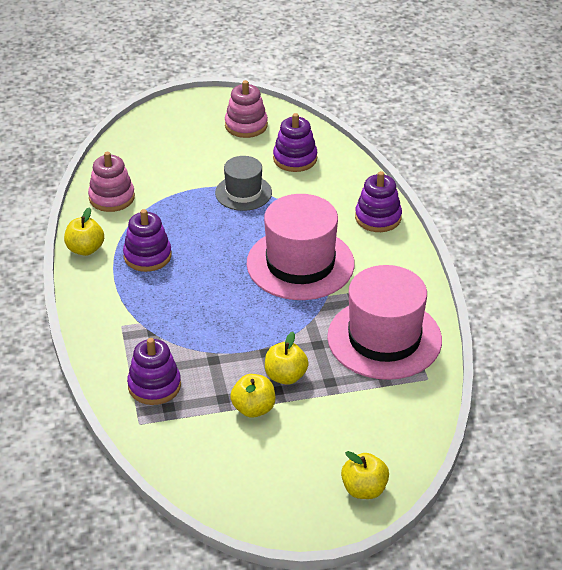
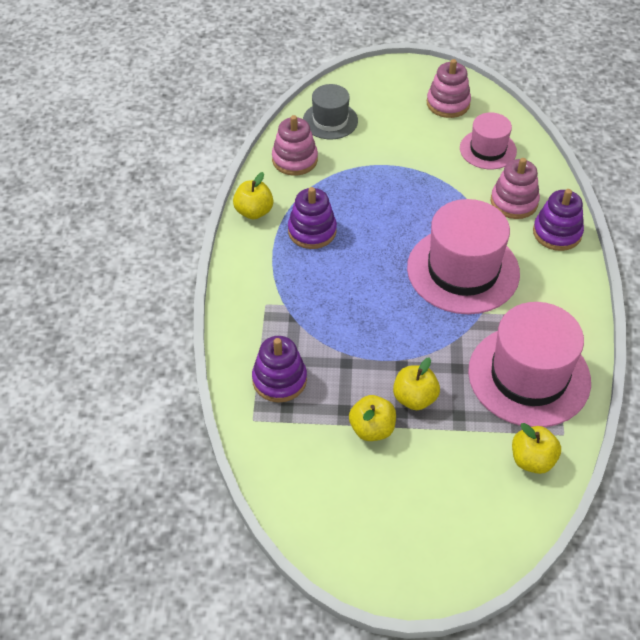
camera: 15 degrees right, 10 degrees up
(243, 193) = (426, 178): grey hat -> grey hat (330, 120)
(295, 159) = (488, 149): purple stacking toy -> pink hat
(331, 199) = (514, 202): none -> pink stacking toy
(364, 489) = (462, 553): yellow apple -> yellow apple (532, 460)

